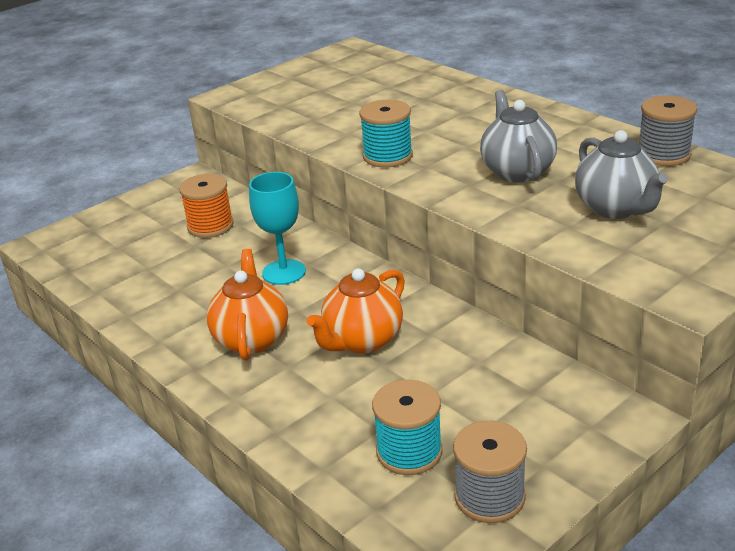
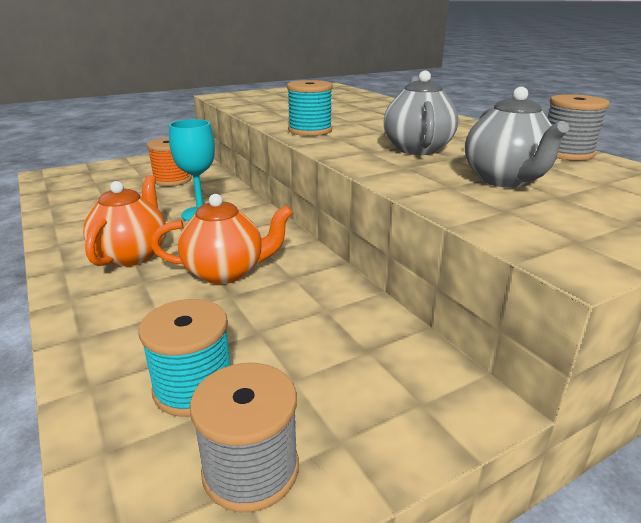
camera: 10 degrees right, 5 degrees down
(362, 340) = (226, 272): orange teapot -> orange teapot turned 150 degrees counterclockwise

